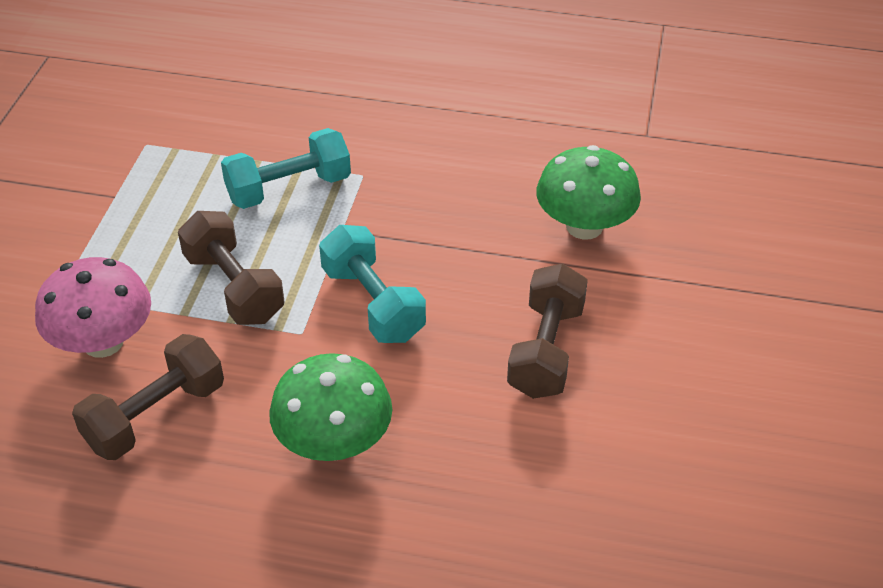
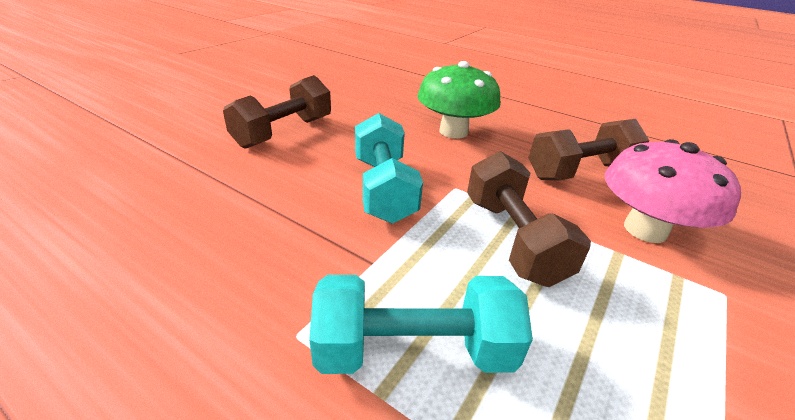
camera: 160 degrees left, 10 degrees down
(584, 226) = (140, 189): green mushroom -> none

